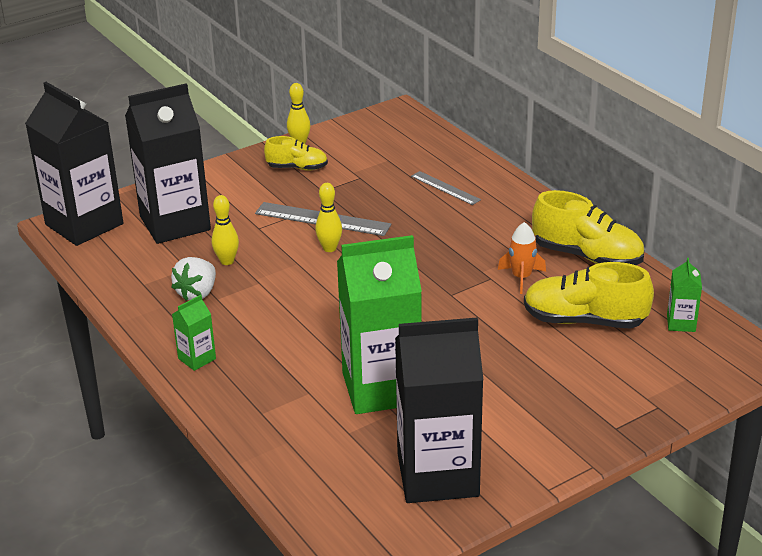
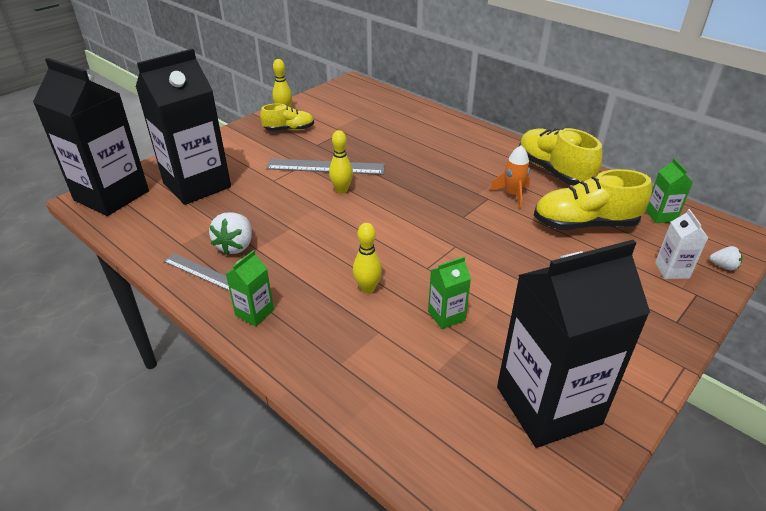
camera: 15 degrees left, 5 degrees up
(227, 261) = (254, 212): yellow bowling pin -> yellow bowling pin (367, 288)
(381, 388) = (446, 316): green carton -> green carton, size x0.42
(445, 188) = (414, 132): grey ruler -> grey ruler (202, 272)
(587, 256) = (553, 171): yellow shoe -> yellow shoe turned 135 degrees counterclockwise
(648, 380) = (672, 270): none -> white carton
(711, 385) = (723, 266): none -> white strawberry

